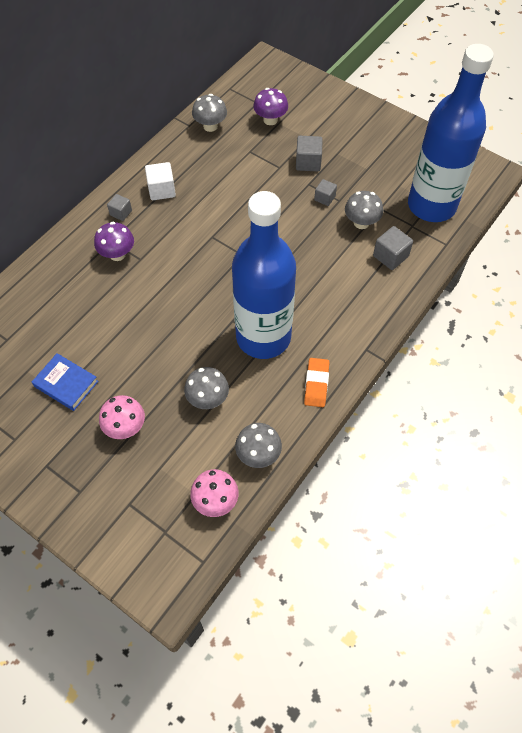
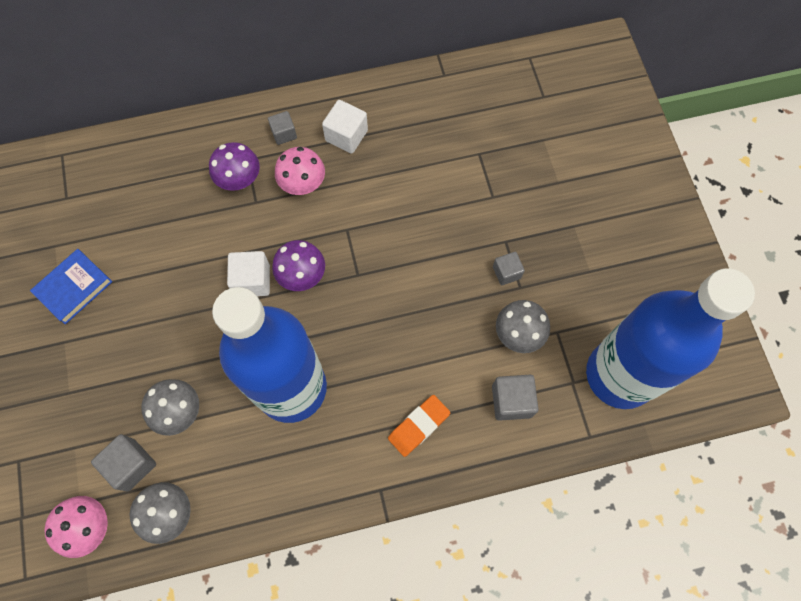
camera: 40 degrees right, 10 degrees up
(66, 384) = (74, 288): blue book -> blue book turned 60 degrees clockwise
(125, 427) = (83, 378): pink mushroom -> pink mushroom (303, 184)
(181, 300) = (252, 280): none -> white cube
(210, 126) = (465, 92): grey mushroom -> none
(270, 120) = (538, 129): purple mushroom -> purple mushroom (302, 275)
(308, 162) = (530, 214): grey cube -> grey cube (131, 465)
(316, 384) = (293, 486): orange eraser -> orange eraser (419, 426)

